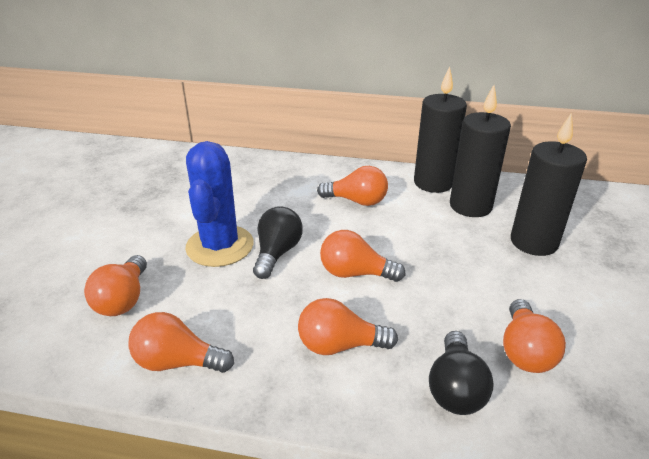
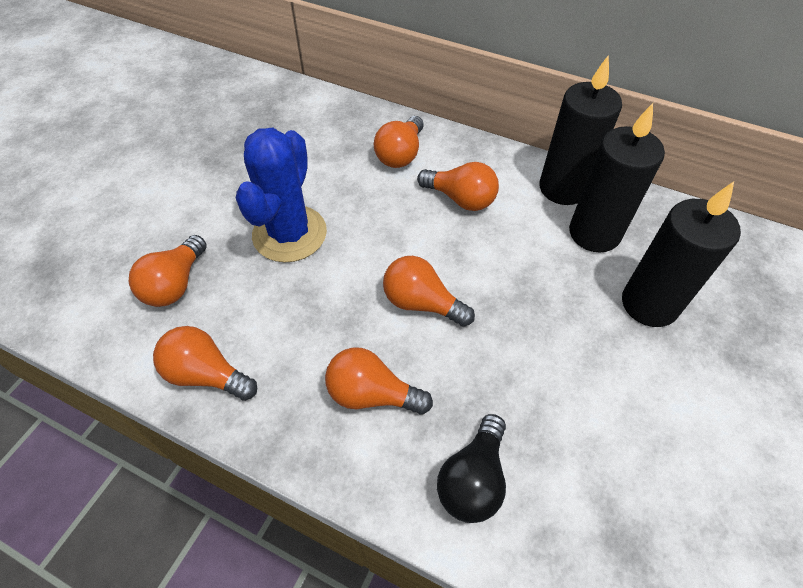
camera: 15 degrees right, 20 degrees up
(277, 253) = (347, 256): black light bulb -> none
(525, 351) = (570, 452): orange light bulb -> orange light bulb (400, 154)

